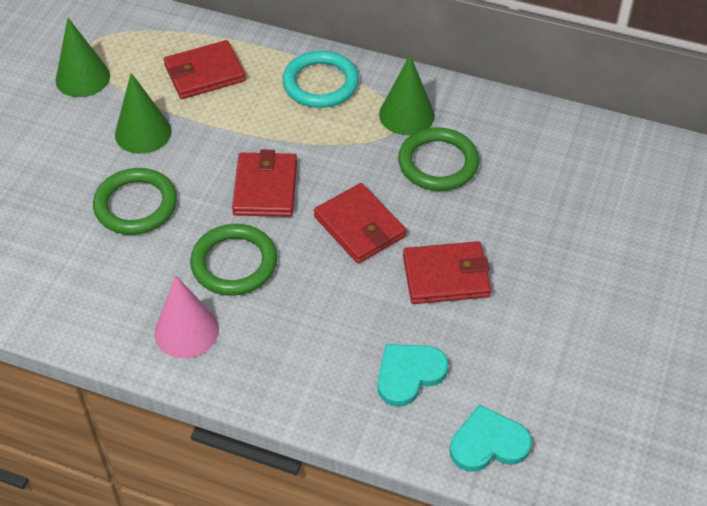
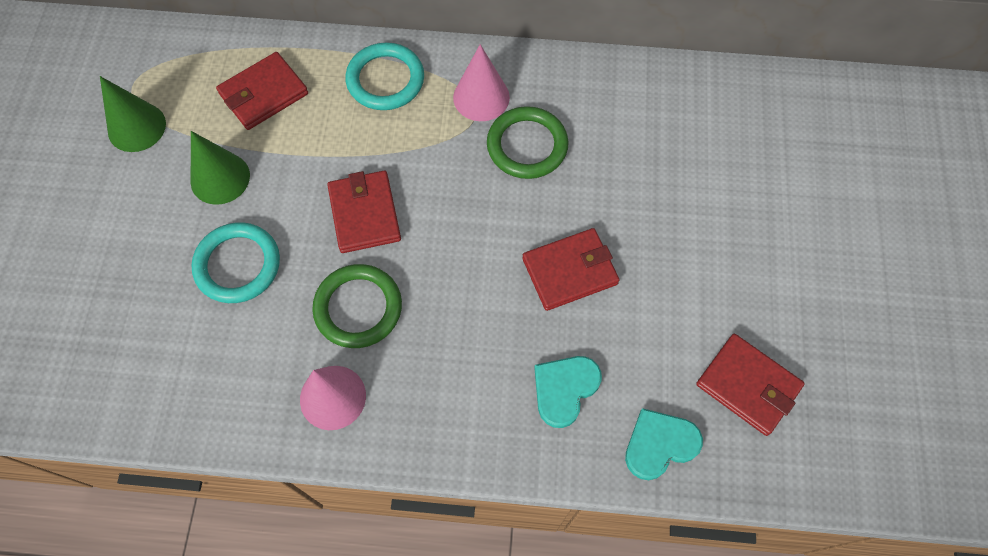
camera: 15 degrees left, 15 degrees up
(136, 205) = (238, 265): green ring -> turquoise ring
(359, 226) = (470, 236): red wallet -> red wallet (748, 385)
(406, 115) = (481, 97): green cone -> pink cone

